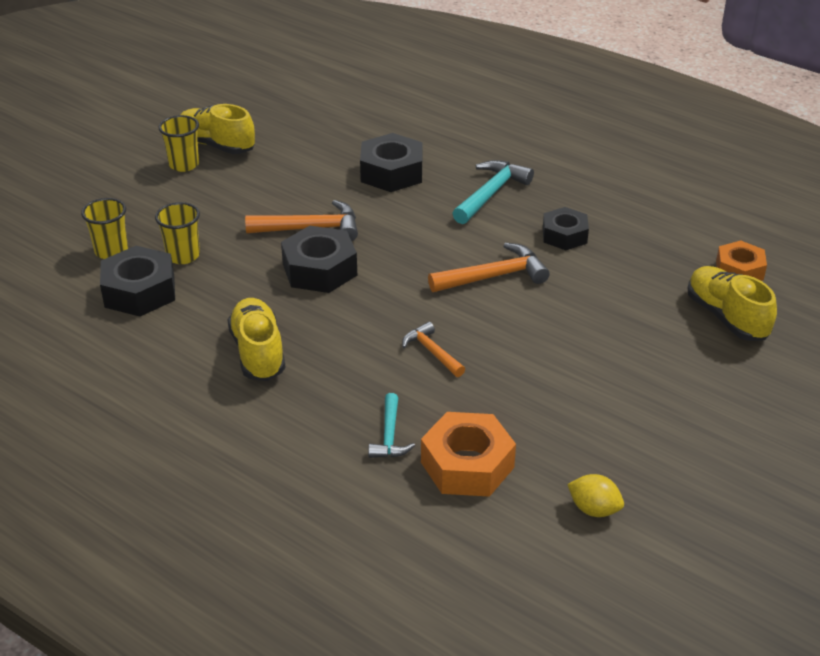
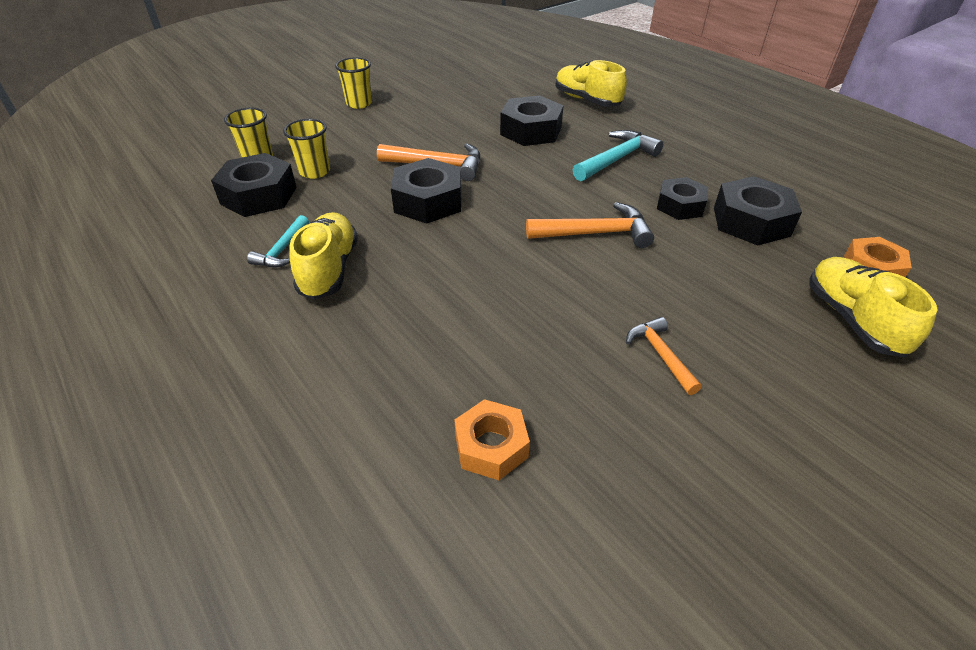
camera: 15 degrees right, 5 degrees up
(216, 145) = (393, 93): yellow shoe -> yellow shoe (586, 100)
(389, 436) = (417, 388): turquoise hammer -> turquoise hammer (282, 250)
(432, 352) = (503, 299): orange hammer -> orange hammer (660, 354)
(467, 465) = (491, 446): orange nut -> orange nut, size x0.66
(594, 509) = (636, 554): yellow lemon -> none
(632, 241) = (751, 221): none -> black nut

